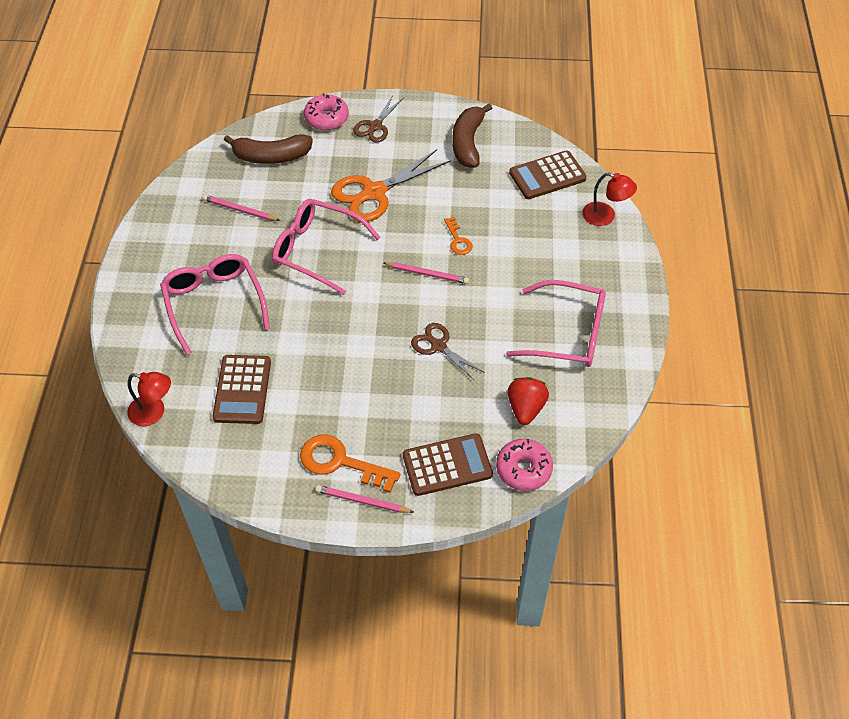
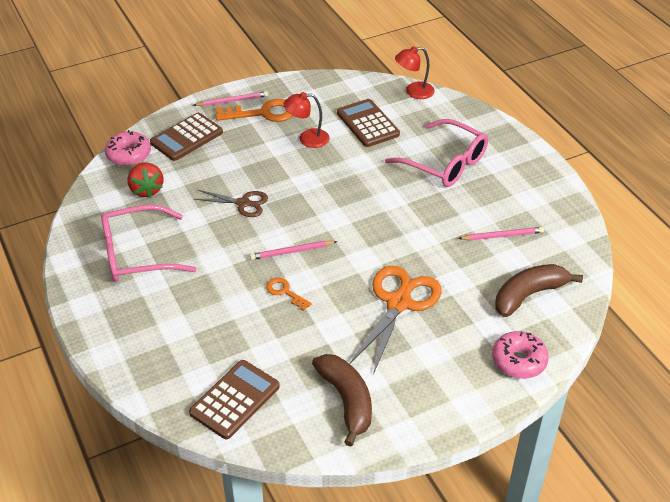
camera: 150 degrees right, 10 degrees down
(316, 250) = (404, 231): pink glasses -> none
(375, 126) = (460, 375): brown scissors -> none
(605, 216) = (148, 379): red lamp -> red lamp (307, 139)

